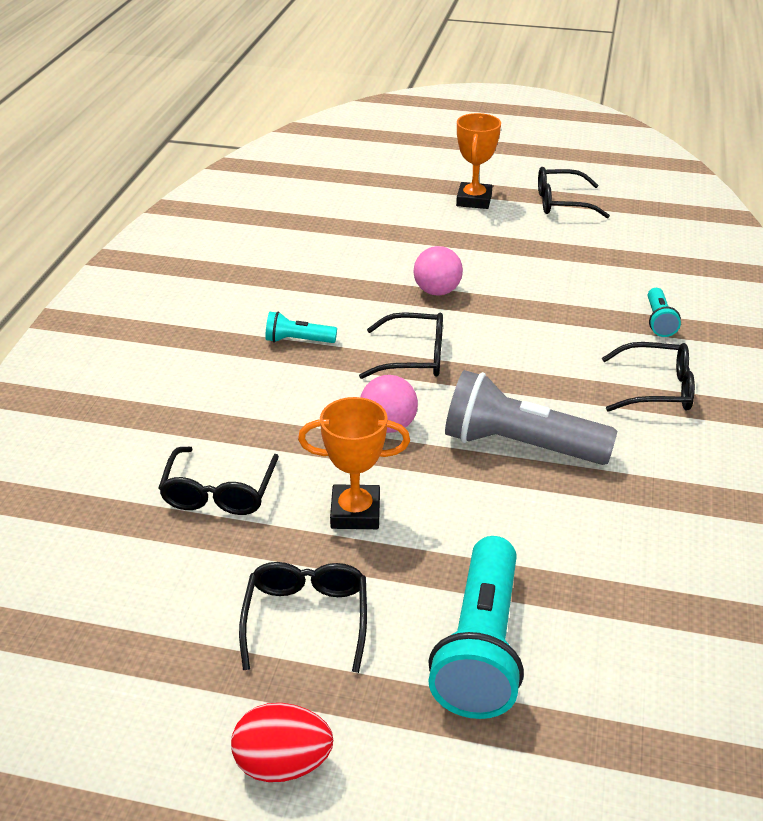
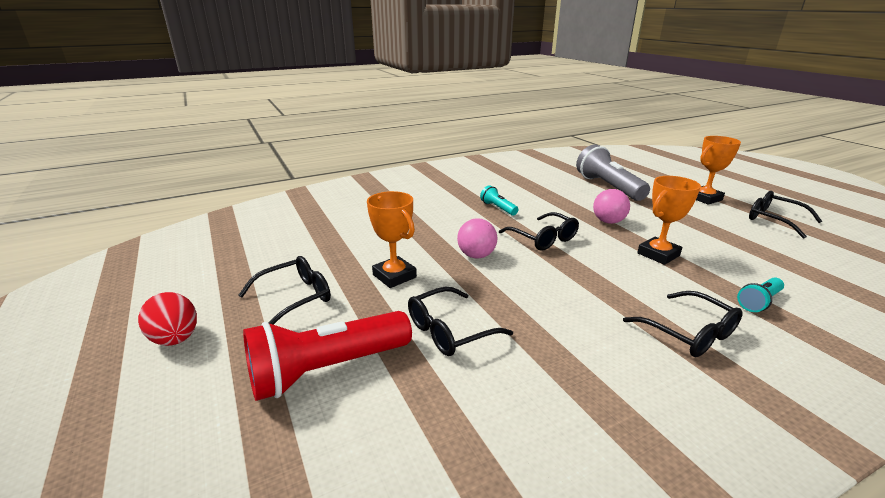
camera: 50 degrees right, 10 degrees down
(219, 492) = (362, 237): black glasses -> black glasses (449, 331)
(480, 647) = (327, 369): turquoise flashlight -> red flashlight
(520, 445) = (531, 302): grey flashlight -> grey flashlight (608, 187)
(534, 312) = (658, 254): none -> orange trophy

